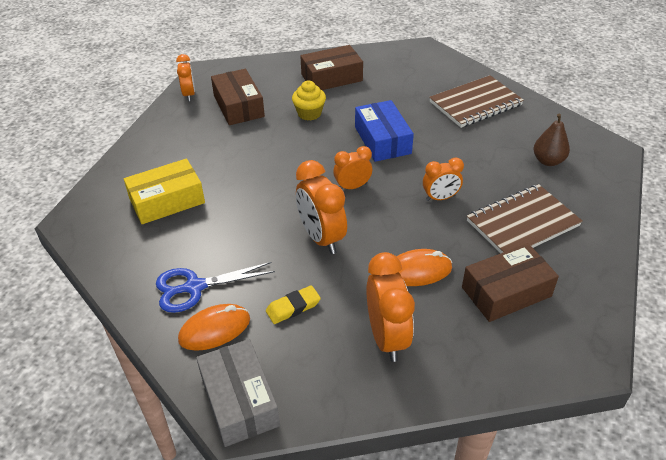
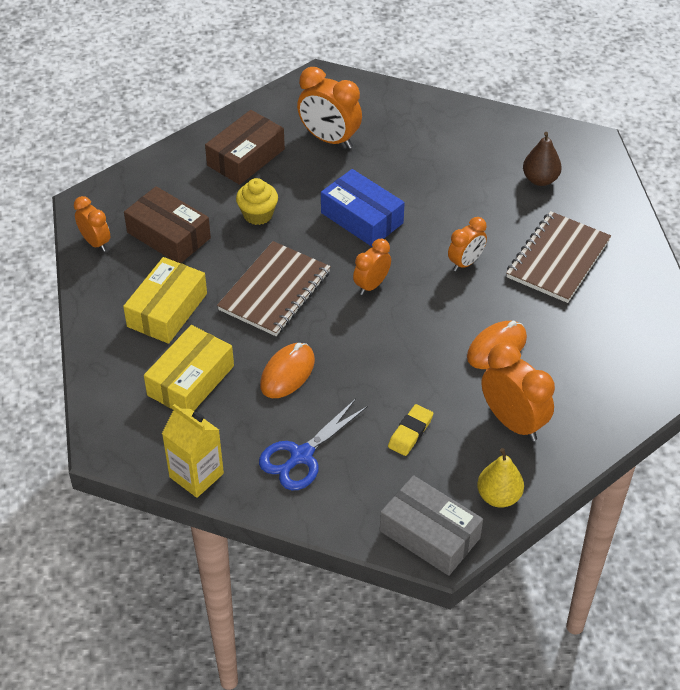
camera: 30 degrees left, 5 degrees up
(109, 267) = (196, 475): none -> yellow carton
(195, 150) = (167, 310): none -> yellow box
(214, 329) = (355, 485): orange mouse -> orange mouse (287, 373)
(321, 238) = (383, 353): orange clock -> orange clock (329, 139)
(325, 396) = (498, 496): none -> yellow pear
(475, 103) = (426, 135): brown notebook -> brown notebook (275, 291)
(506, 292) = (585, 334): brown box -> none

